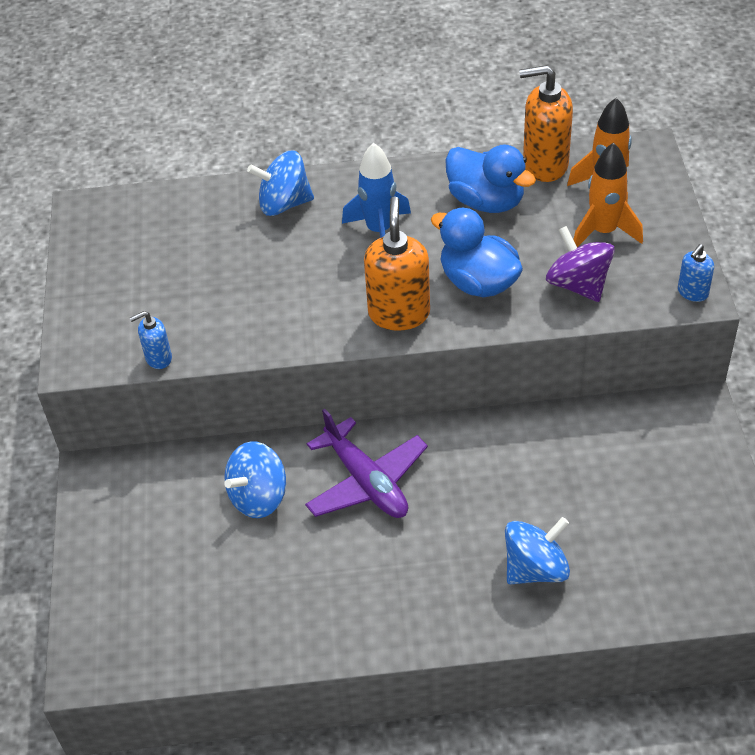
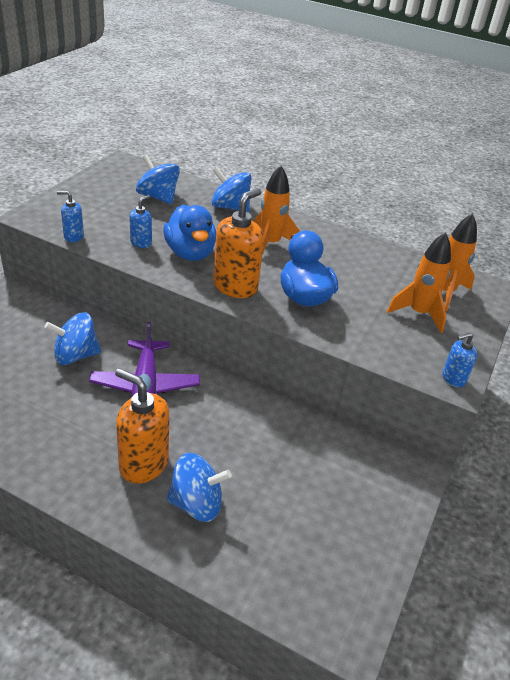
camera: 25 degrees right, 10 degrees down
(187, 239) = (158, 197): none -> blue spinning top
(241, 318) = (141, 243): none -> blue soap dispenser
(379, 231) = (270, 244): blue rocket -> orange rocket
(486, 201) = (354, 262): blue duck -> blue duck (190, 253)
(544, 165) = (412, 263): orange soap dispenser -> orange soap dispenser (143, 464)
(578, 284) = (371, 332): purple spinning top -> none

